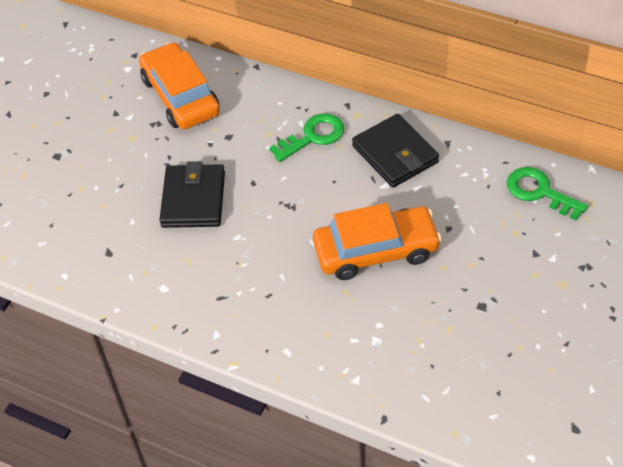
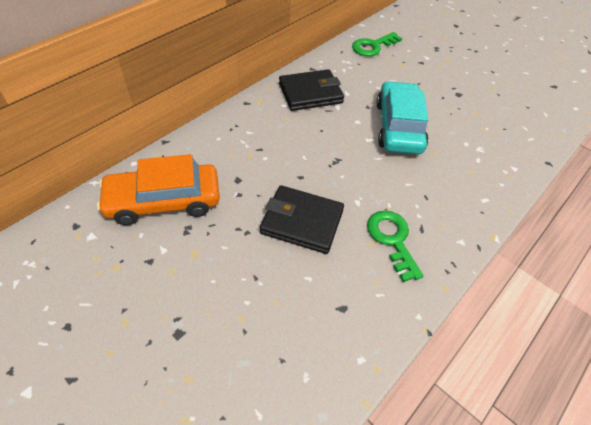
camera: 80 degrees left, 0 degrees up
(313, 136) = (269, 129): green key -> green key (392, 239)
(376, 251) = (399, 127): orange car -> turquoise car

